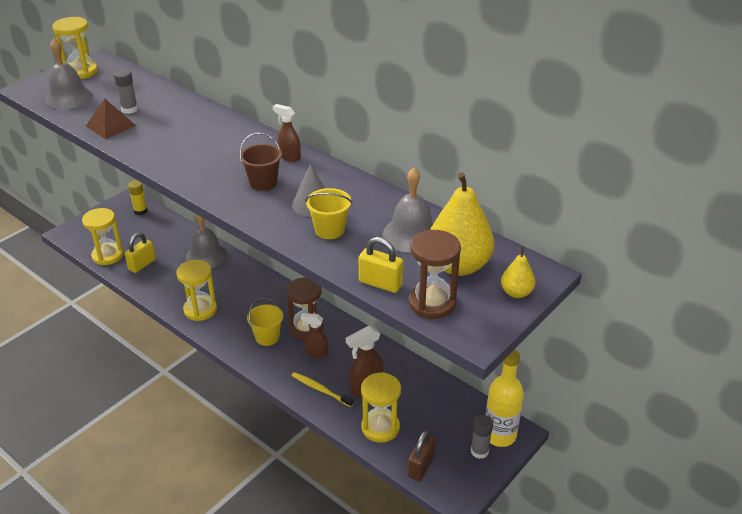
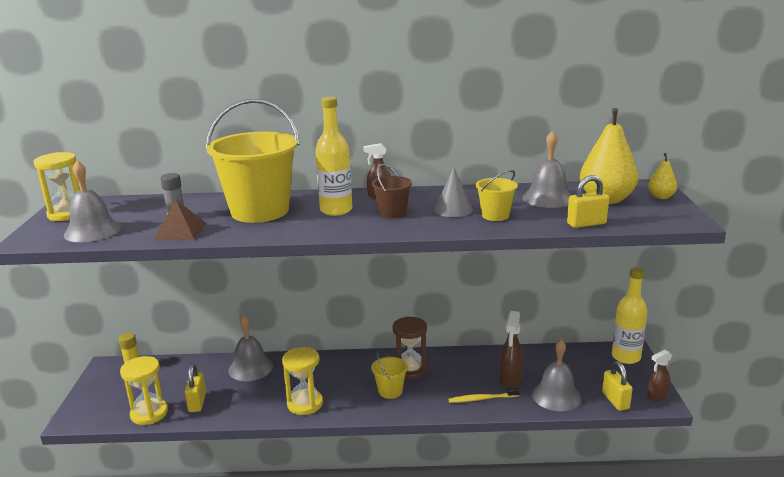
camera: 40 degrees left, 15 degrees down
(185, 130) = (260, 211): none -> yellow bucket
(232, 157) = (336, 210): none -> yellow bottle
(316, 353) = (442, 380): brown spray bottle -> brown spray bottle (657, 396)
(380, 427) = (556, 396): yellow hourglass -> grey bell
(421, 466) = (615, 401): brown padlock -> yellow padlock
(432, 303) = (634, 219): brown hourglass -> none
(479, 451) = (630, 371): grey glue stick -> none

